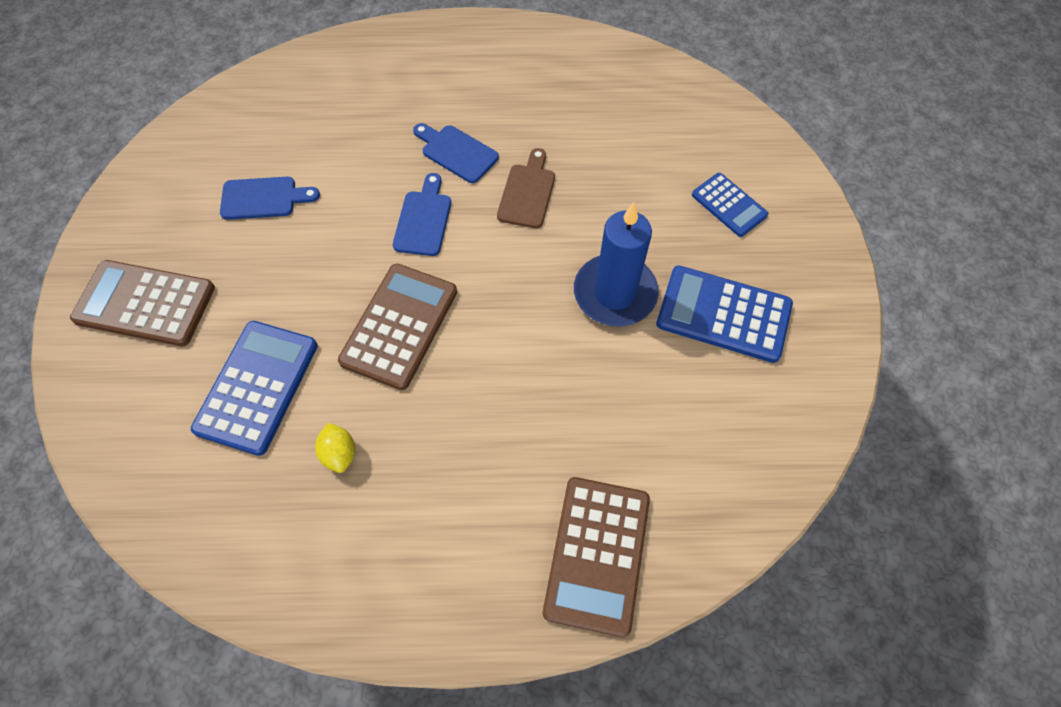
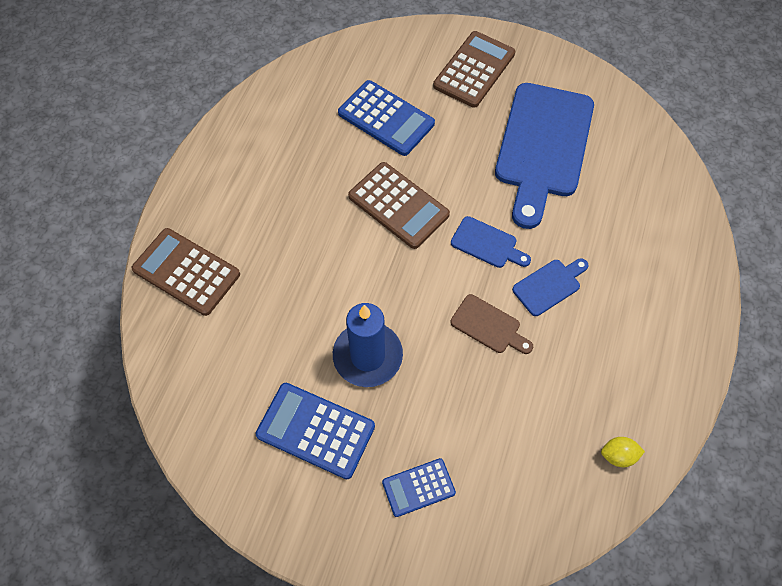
camera: 110 degrees right, 0 degrees up
(263, 198) = (543, 146): blue cutting board -> blue cutting board, size x2.25
(339, 453) = (320, 152): yellow lemon -> yellow lemon (618, 455)
(723, 314) = (315, 430): blue calculator -> blue calculator turned 105 degrees counterclockwise

